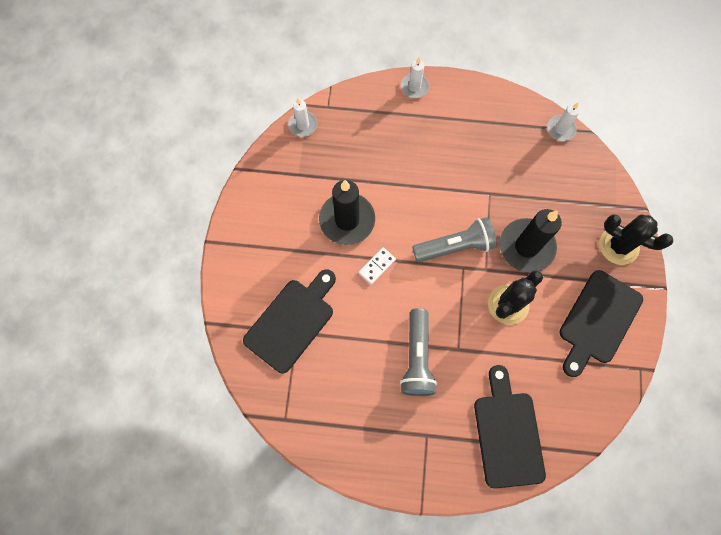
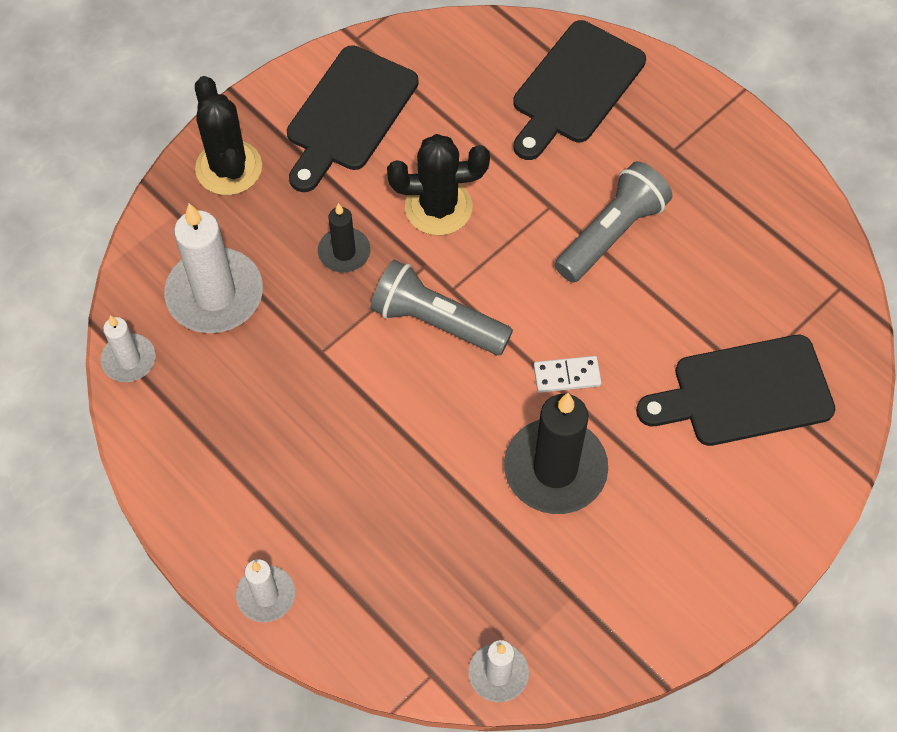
camera: 140 degrees left, 10 degrees down
(526, 246) = (344, 252): black candle -> black candle, size x0.55
(558, 183) = (215, 294): none -> white candle
(598, 320) = (348, 114): black cutting board -> black cutting board turned 135 degrees clockwise

